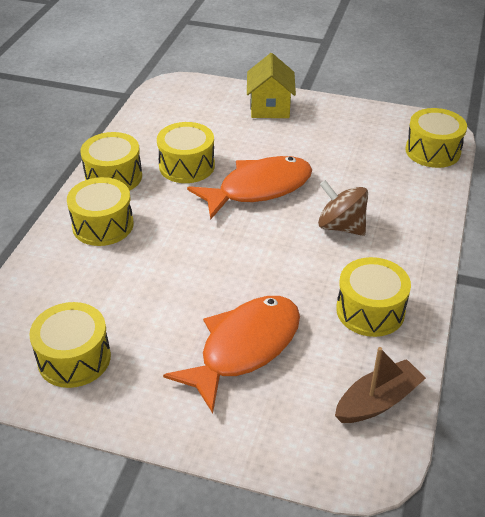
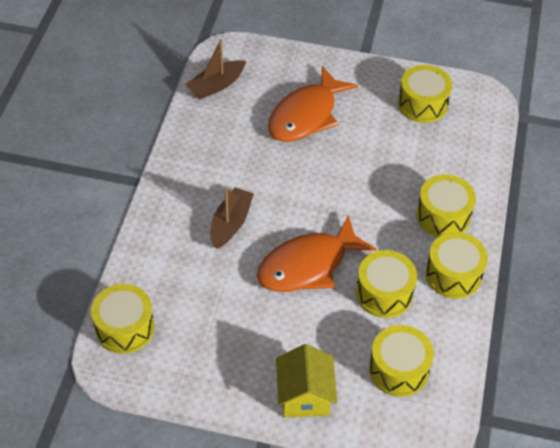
camera: 175 degrees right, 10 degrees up
(341, 226) = (230, 223): brown spinning top -> brown boat
(370, 310) = (214, 146): yellow drum -> yellow drum (398, 369)

